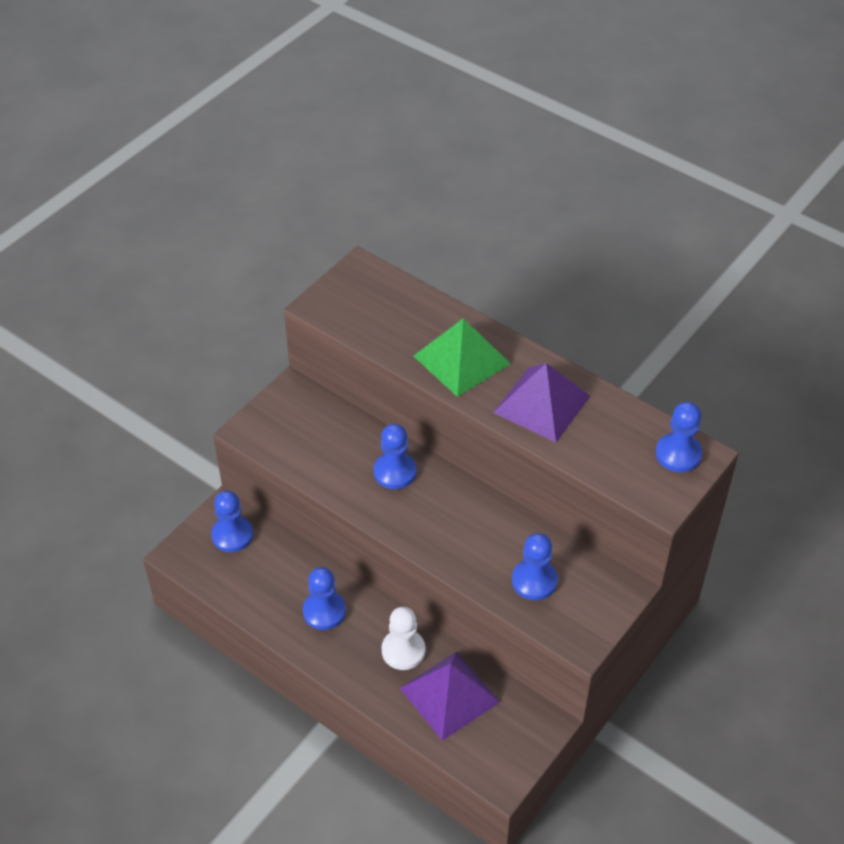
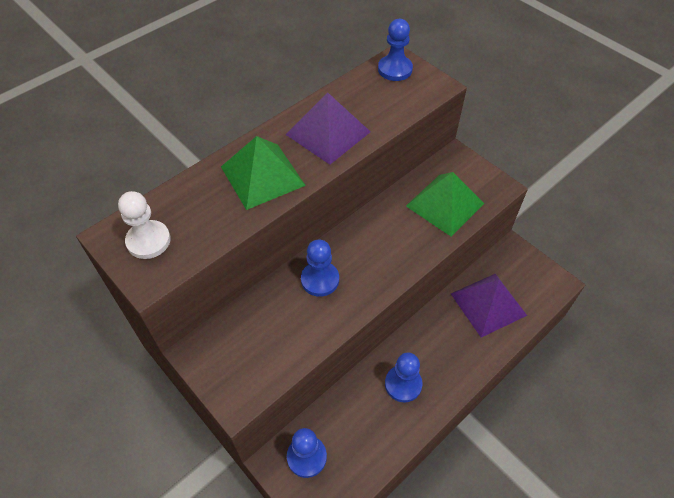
camera: 80 degrees left, 5 degrees up
(403, 650) = (447, 329): white pawn -> white pawn (148, 241)
(534, 581) = (444, 204): blue pawn -> green pyramid

